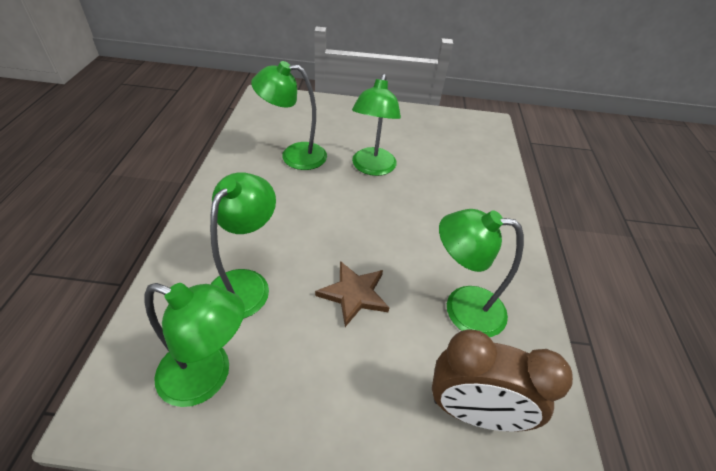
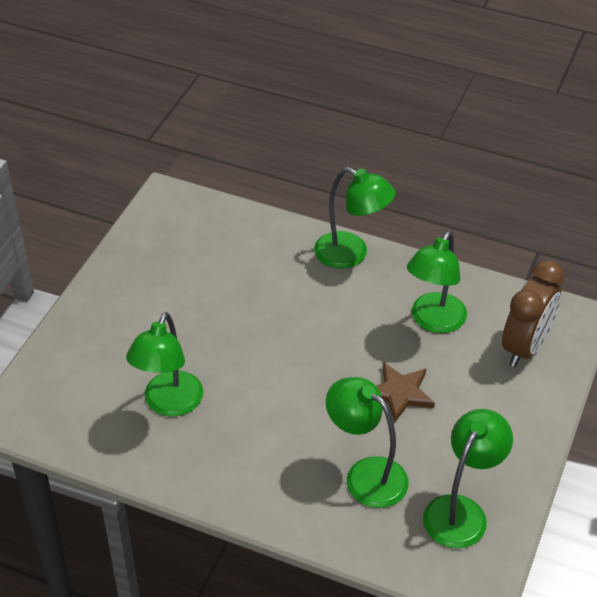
camera: 70 degrees left, 0 degrees up
(372, 168) = (219, 334): green lamp -> green lamp (351, 254)

